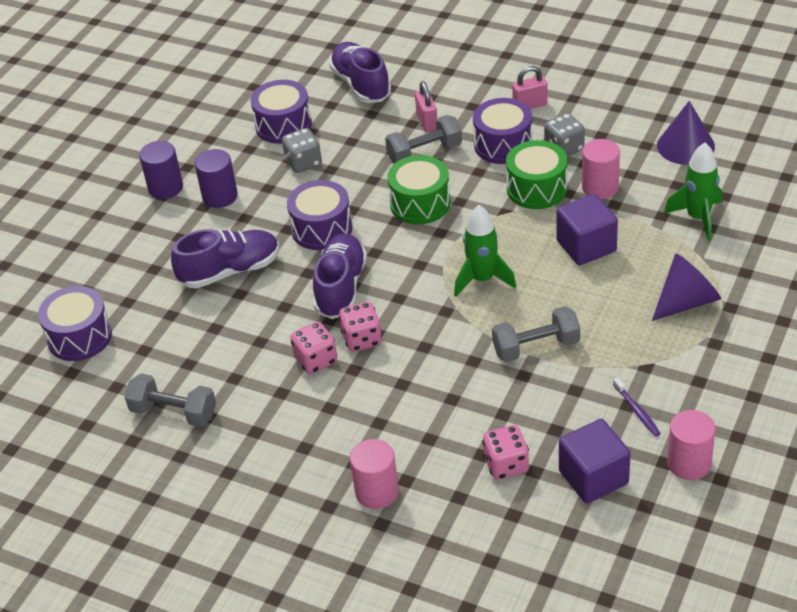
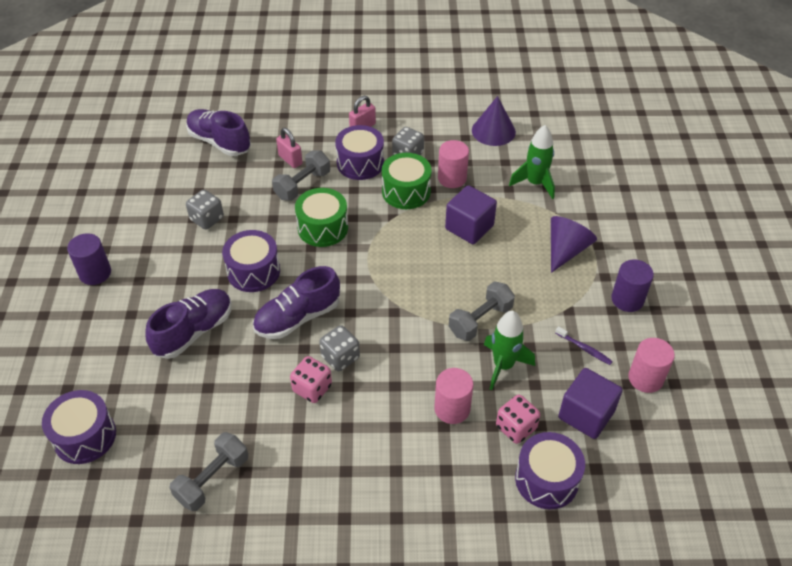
camera: 30 degrees left, 5 degrees up
(174, 412) = (212, 479): grey dumbbell -> grey dumbbell turned 45 degrees counterclockwise
(220, 196) = (149, 267): purple cylinder -> purple cylinder (627, 299)
(283, 125) = (172, 191): purple drum -> purple drum (546, 479)
(341, 287) = (298, 317): purple shoe -> purple shoe turned 105 degrees counterclockwise
(362, 339) = (340, 357): pink dice -> grey dice
(377, 492) = (428, 489): pink cylinder -> pink cylinder (452, 409)
(482, 279) = (407, 277): green rocket -> green rocket (503, 366)

